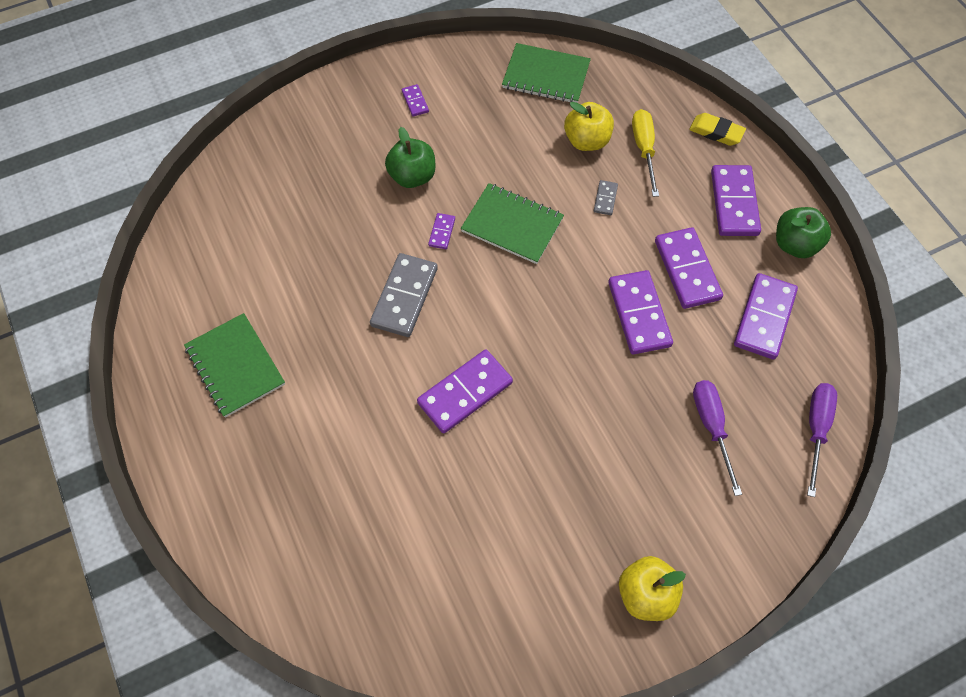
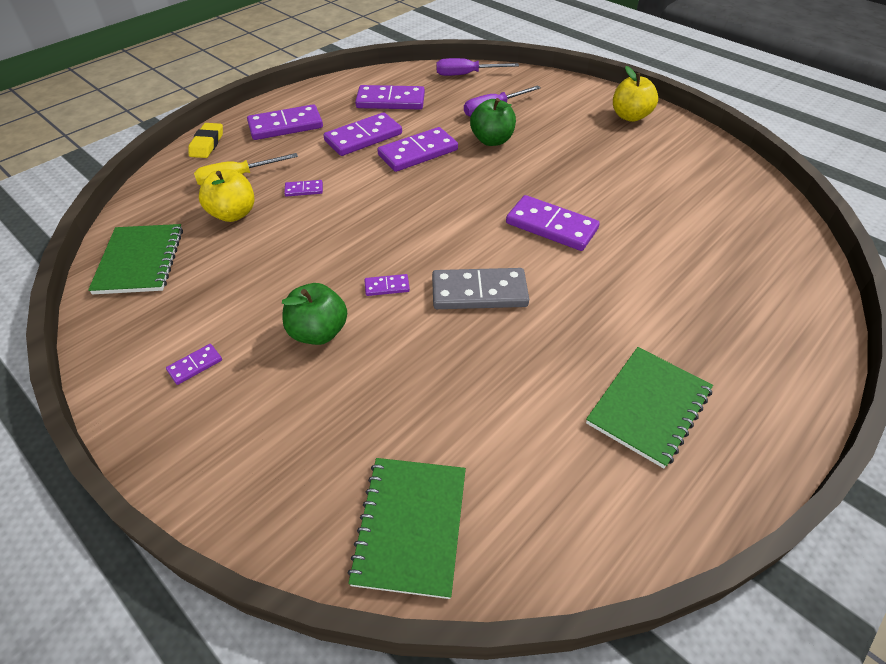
camera: 110 degrees left, 15 degrees down
(512, 225) = (357, 240): green notebook -> green notebook (410, 526)
(605, 199) = (304, 190): grey domino -> purple domino
(795, 244) = (317, 96): green apple -> green apple (492, 140)

